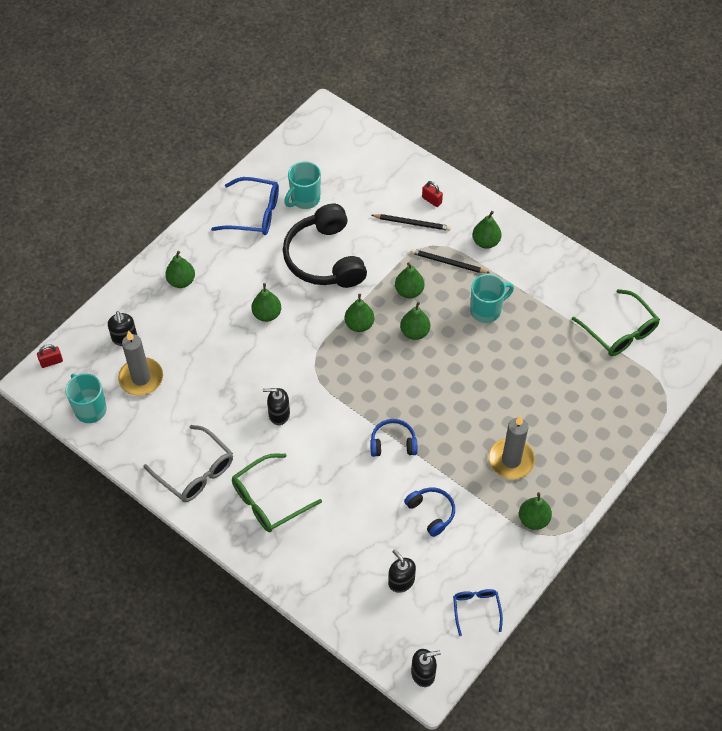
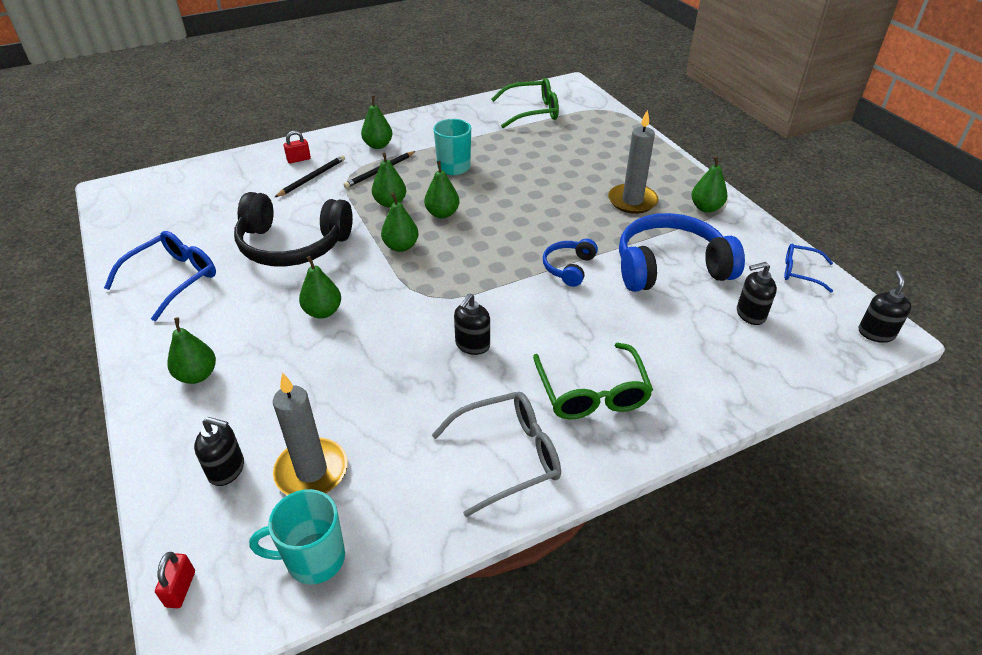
camera: 65 degrees left, 15 degrees down
(304, 199) = (200, 236): turquoise mug -> none
(431, 512) = (670, 267): blue headphones -> blue headphones, size x2.00

